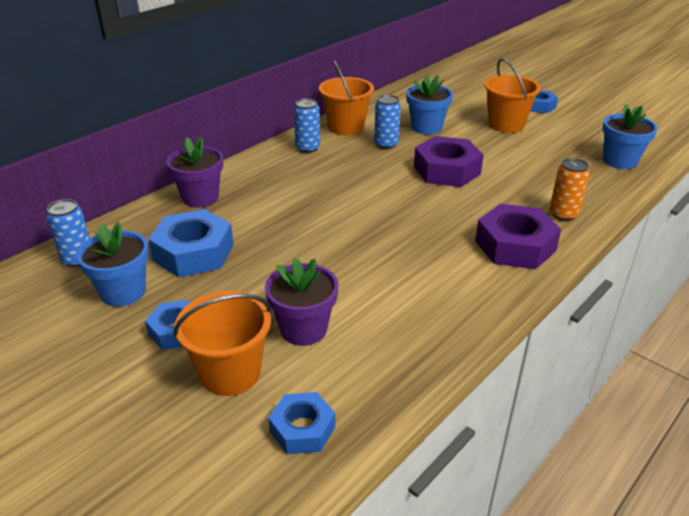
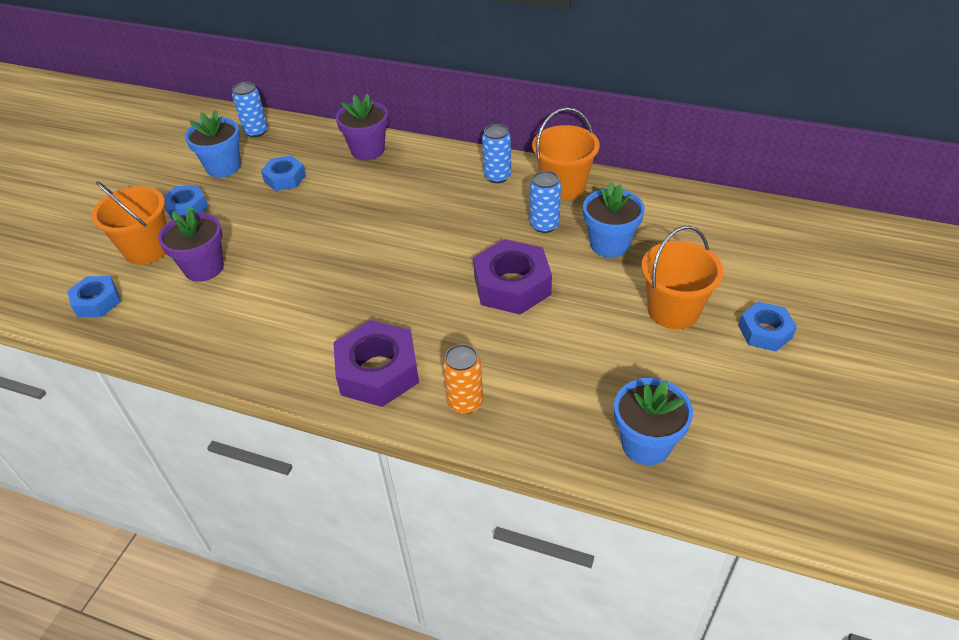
camera: 70 degrees right, 10 degrees up
(194, 252) = (285, 178): blue nut -> blue nut, size x0.60

